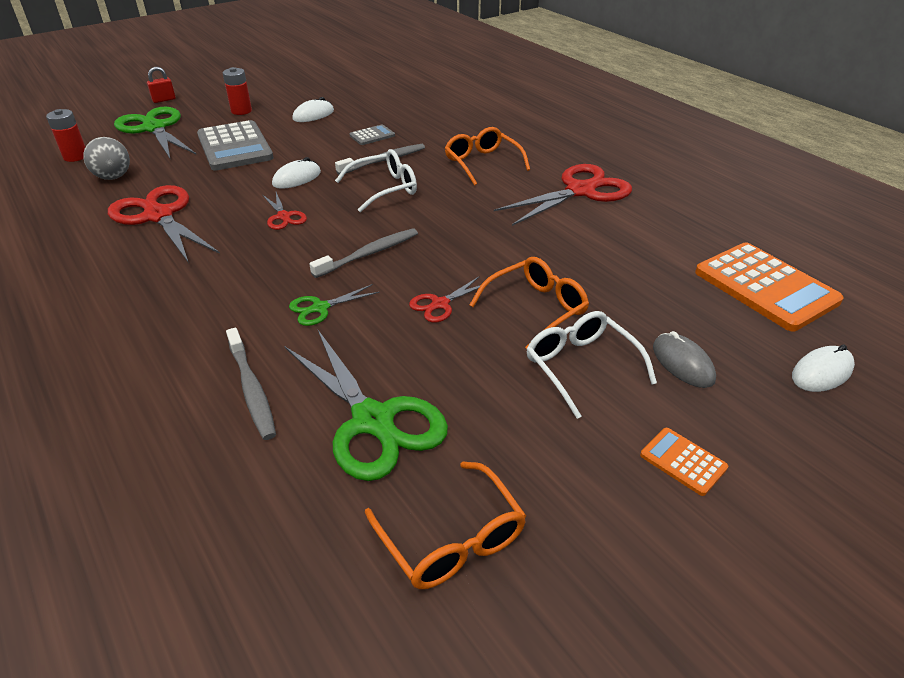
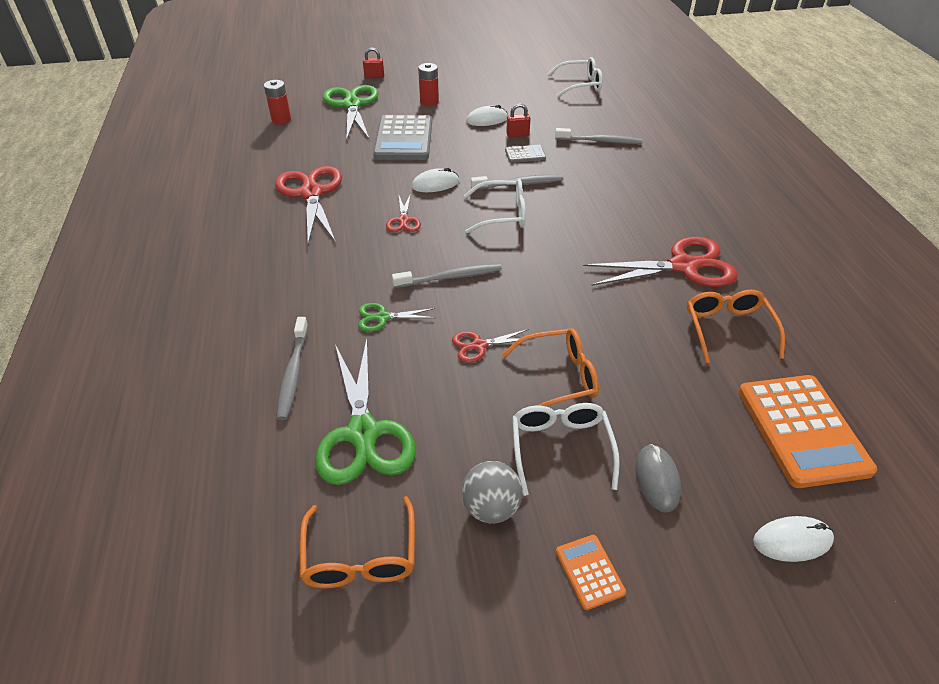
camera: 25 degrees right, 5 degrees up
(113, 177) = (298, 147): grey ball -> grey ball (491, 507)
(353, 121) = (517, 135): none -> red padlock
(386, 72) = (580, 85): none -> white glasses
(436, 112) = (600, 141): none -> grey toothbrush
(482, 163) = (607, 210): orange glasses -> orange glasses (728, 329)

